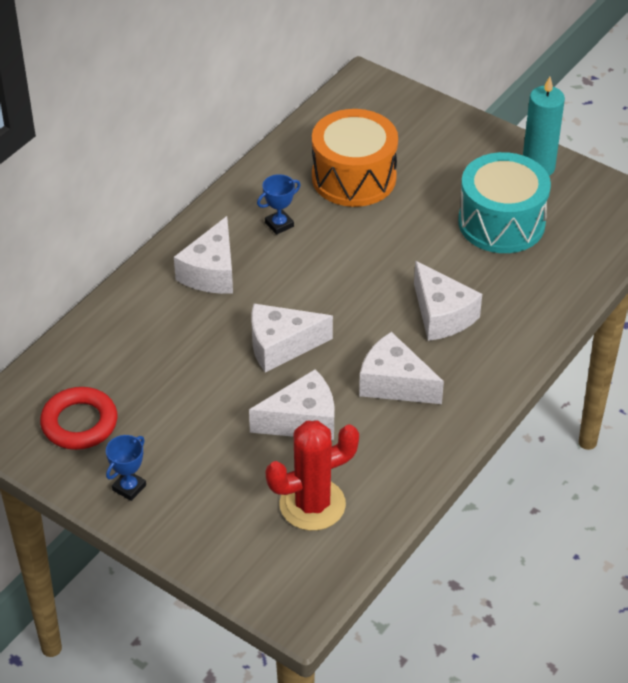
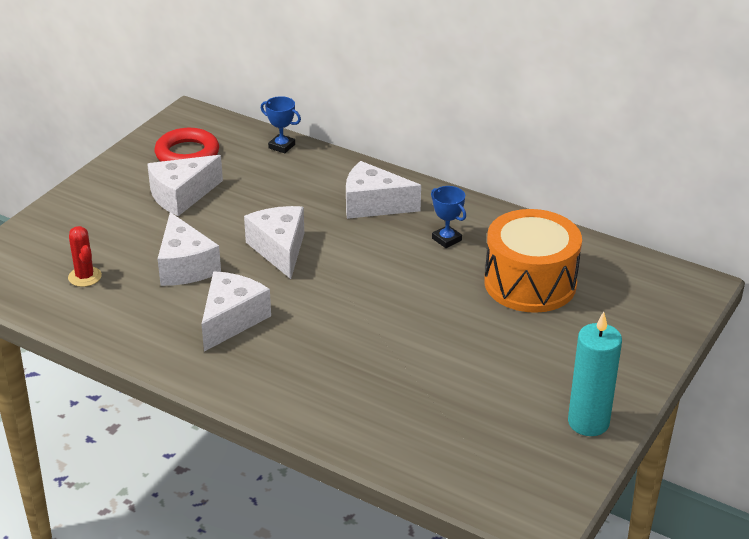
camera: 85 degrees right, 10 degrees down
(129, 487) = (115, 182): blue trophy -> blue trophy (282, 146)
(312, 504) = (85, 277): red cactus -> red cactus, size x0.55
(442, 315) = (329, 349): white cheese -> white cheese (181, 196)
(501, 222) = (482, 392): turquoise drum -> none

